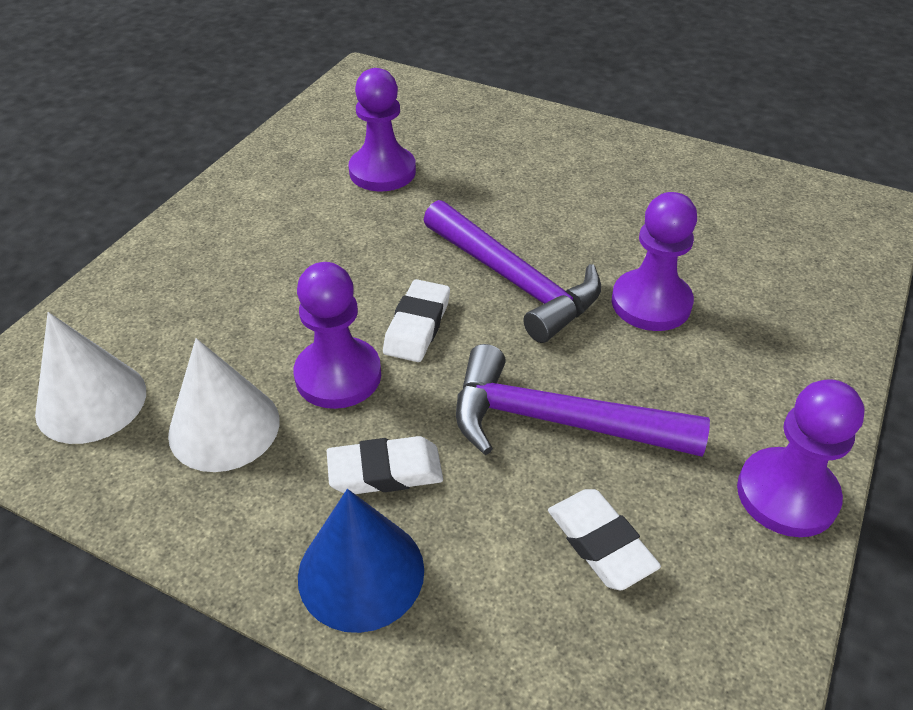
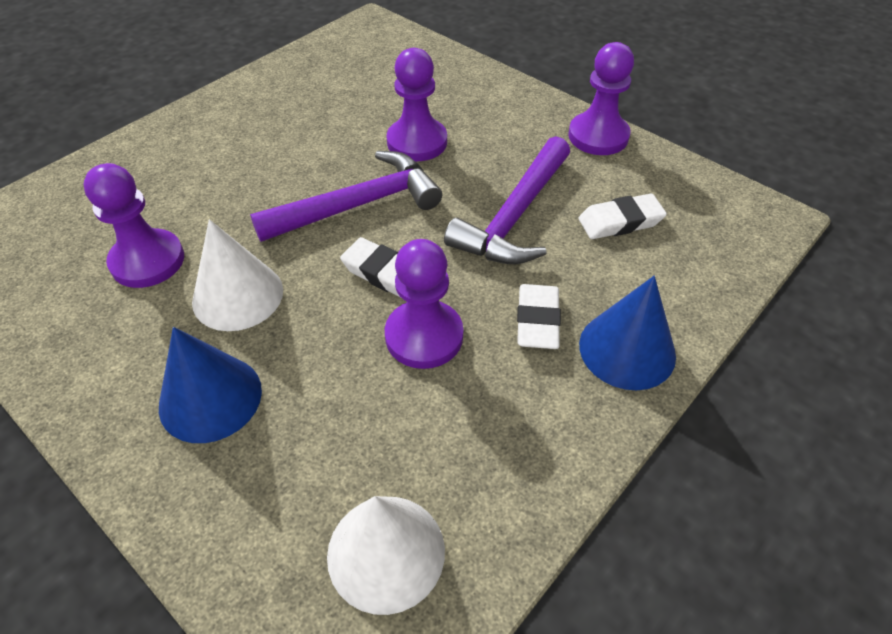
camera: 75 degrees left, 5 degrees up
(224, 427) = (459, 429): white cone -> white cone (238, 295)
(239, 253) = (210, 398): none -> blue cone

